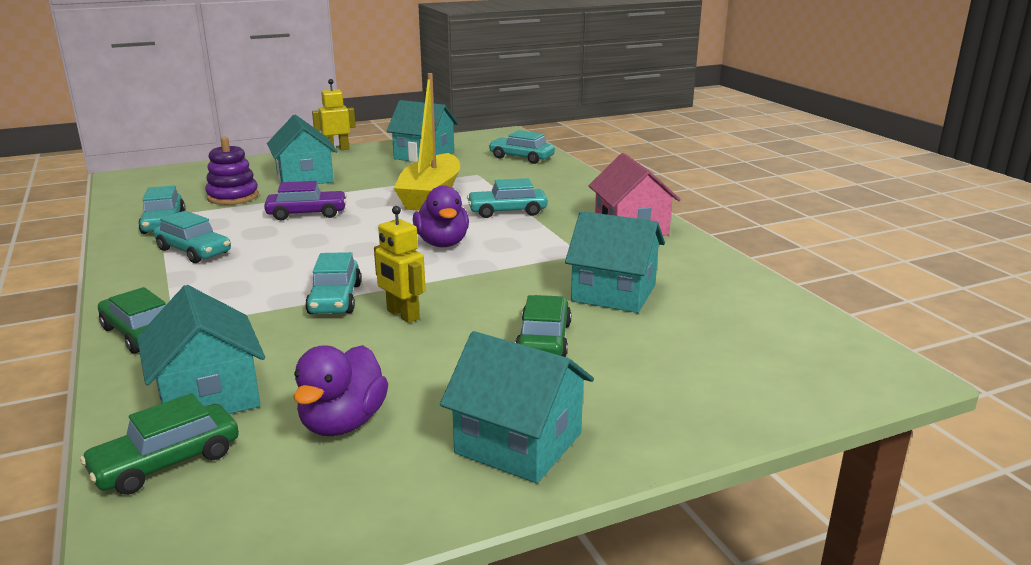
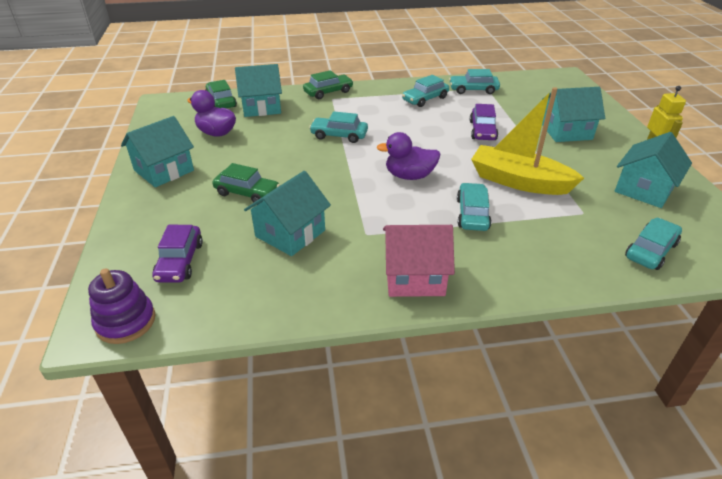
camera: 105 degrees right, 15 degrees up
(233, 197) = (521, 107): purple stacking toy -> purple stacking toy (126, 322)
(402, 315) = (307, 153): yellow robot -> none
(731, 351) = (180, 261): none -> purple car

